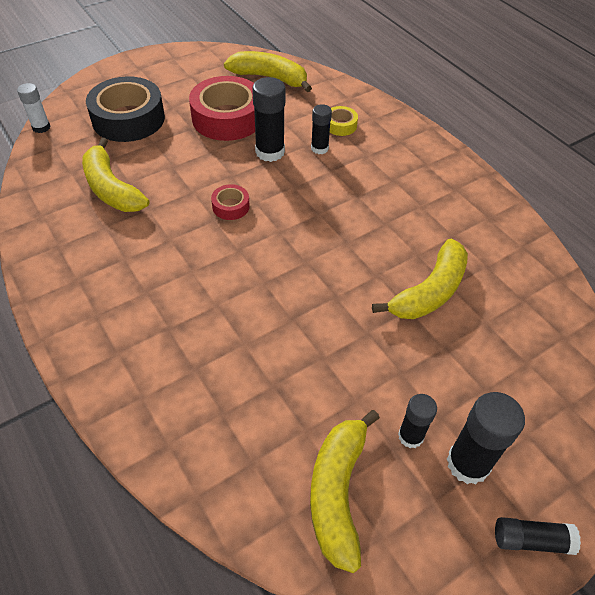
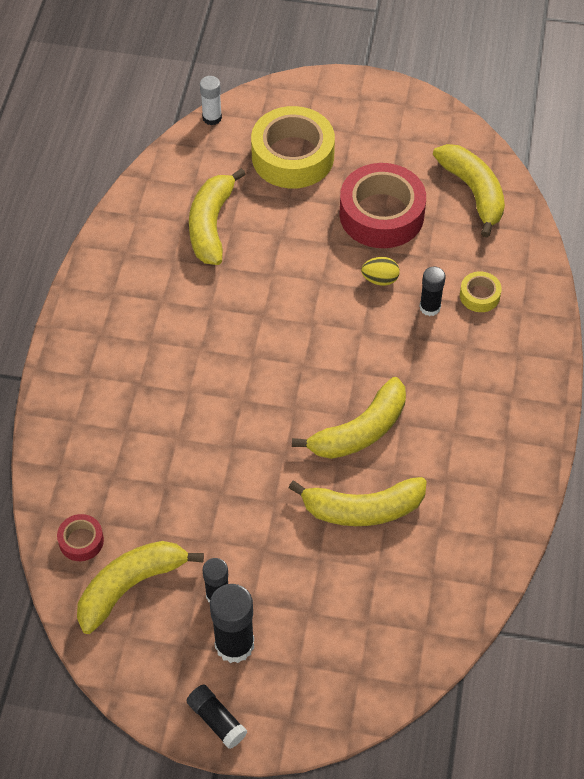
camera: 45 degrees right, 5 degrees up
(128, 119) = (292, 156): black tape -> yellow tape
(231, 206) = (288, 312): red tape -> red tape (81, 541)
(270, 152) = (380, 279): black glue stick -> yellow egg
(366, 245) = (360, 431): none -> yellow banana

